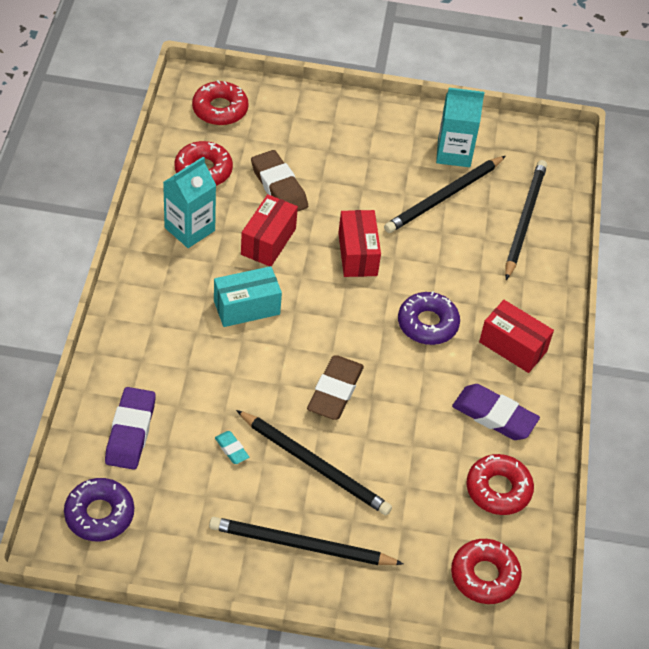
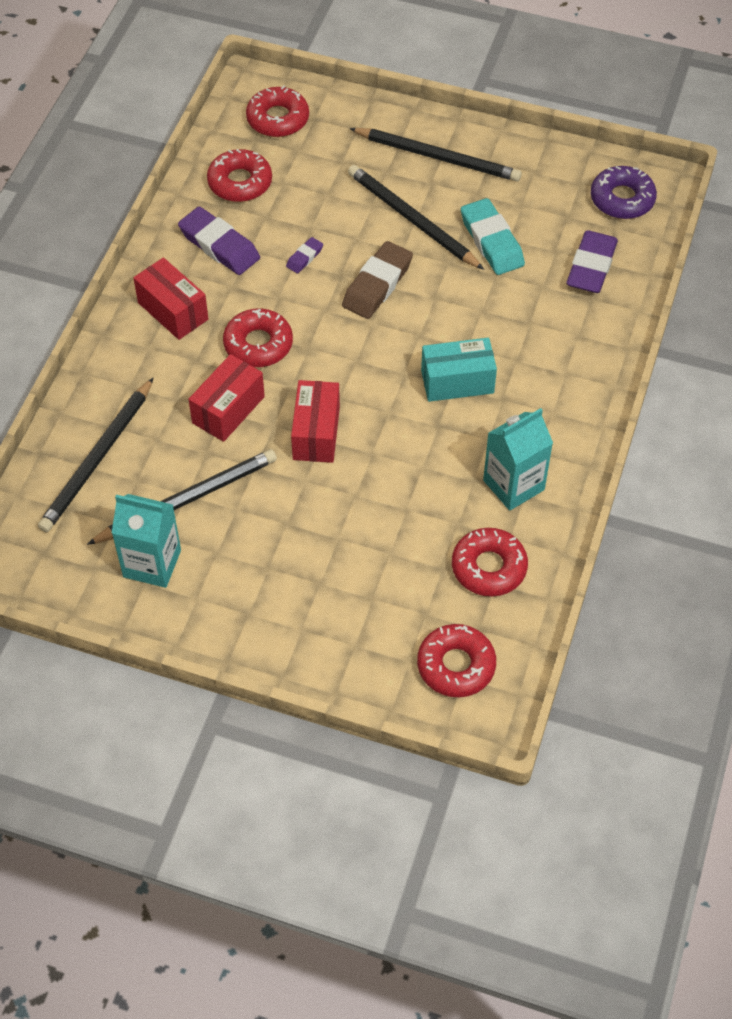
camera: 165 degrees left, 5 degrees up
(231, 449) = (492, 241): turquoise eraser -> turquoise eraser, size x2.04
(268, 241) = (420, 460): red box -> red box (228, 410)
(279, 187) = (394, 533): brown eraser -> none
(410, 412) = (304, 257): none -> purple eraser
(427, 324) = (258, 344): purple donut -> red donut

